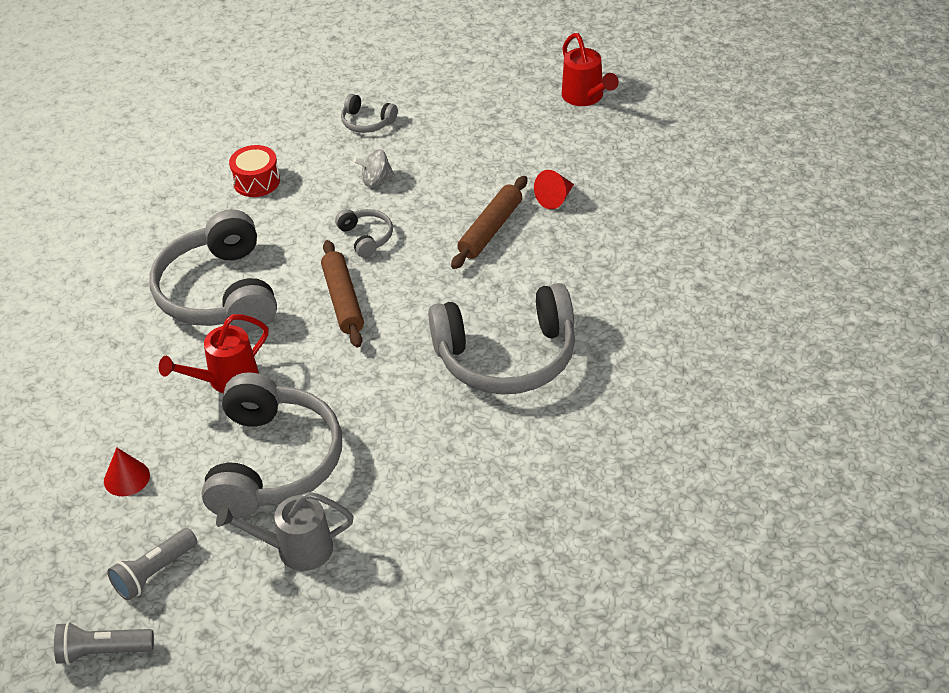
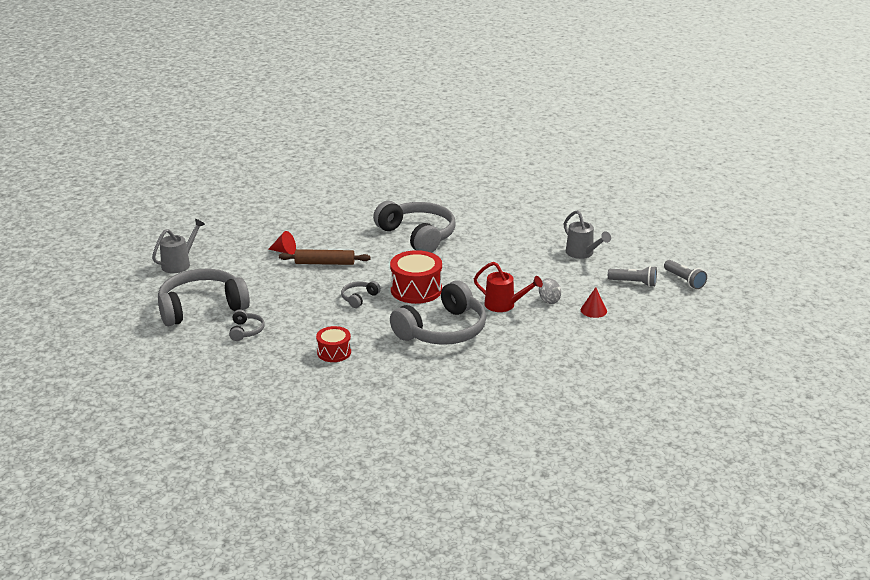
camera: 120 degrees left, 15 degrees down
(273, 462) = (542, 274): grey headphones -> grey headphones (201, 307)
(343, 300) = (416, 290): brown rolling pin -> red drum
(376, 180) = (304, 310): grey spinning top -> grey spinning top (549, 300)
(585, 97) = (179, 264): red watering can -> grey watering can

